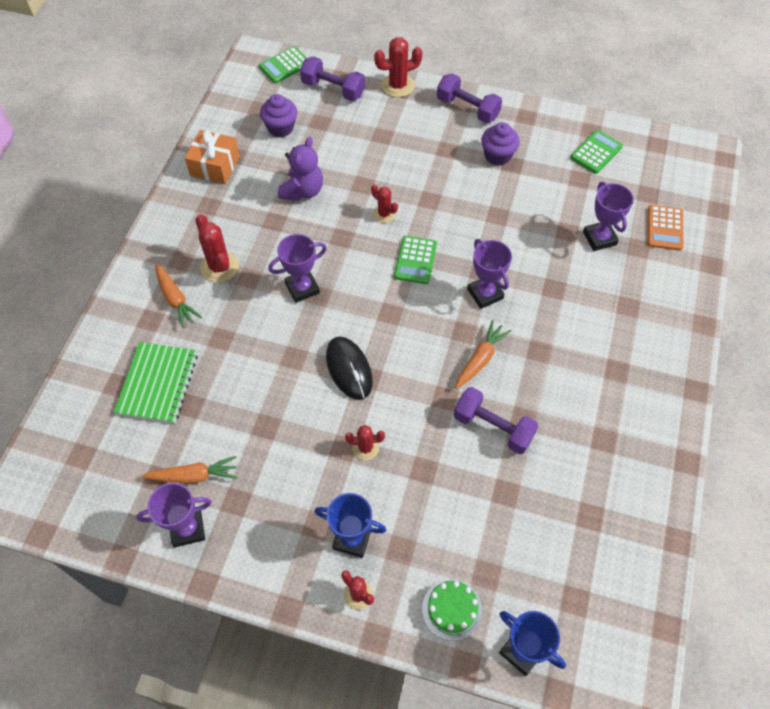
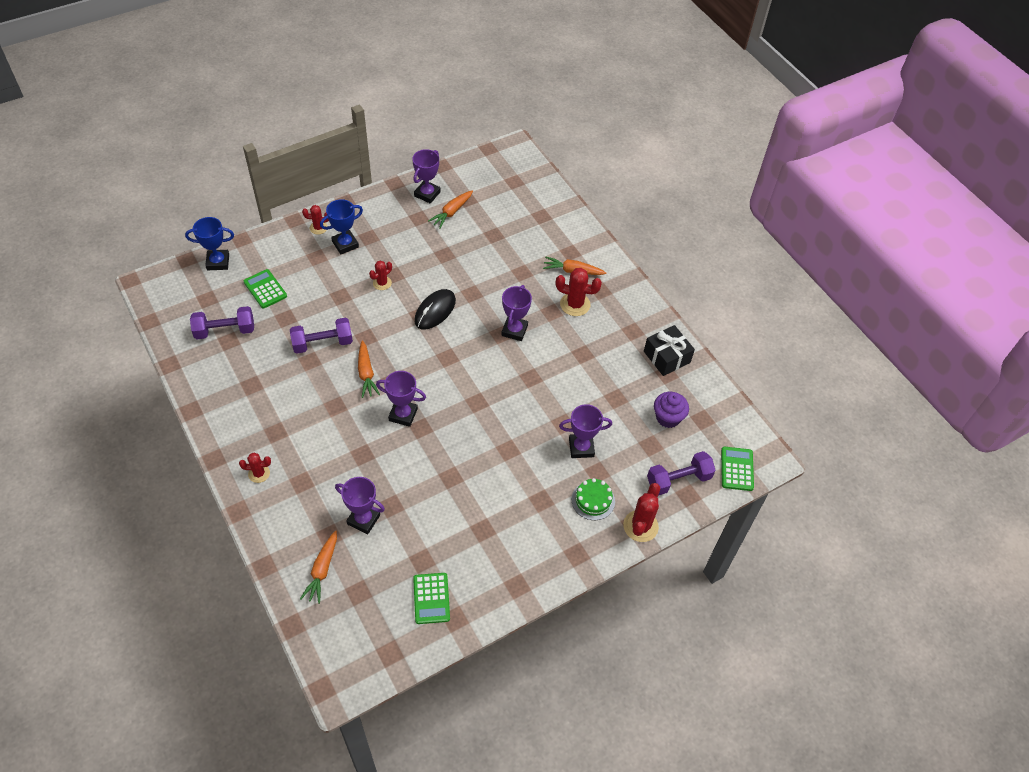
camera: 130 degrees right, 5 degrees down
(157, 383) = (523, 231): green notebook -> none
(215, 166) = (666, 357): orange gift -> black gift
(303, 191) = (593, 387): purple teddy bear -> none
(349, 369) = (435, 311): black mouse -> black mouse turned 75 degrees counterclockwise
(372, 158) = (581, 448): none -> purple trophy
(384, 214) = (524, 414): red cactus -> red cactus (259, 473)
(415, 260) = (469, 400): green calculator -> green calculator (265, 289)
(452, 609) = (267, 253): green cake -> green cake (593, 500)
(467, 109) = (567, 552): purple dumbbell -> purple dumbbell (225, 331)
(497, 156) = (500, 527): purple cupcake -> none
(664, 228) = (322, 570): orange calculator -> orange carrot

